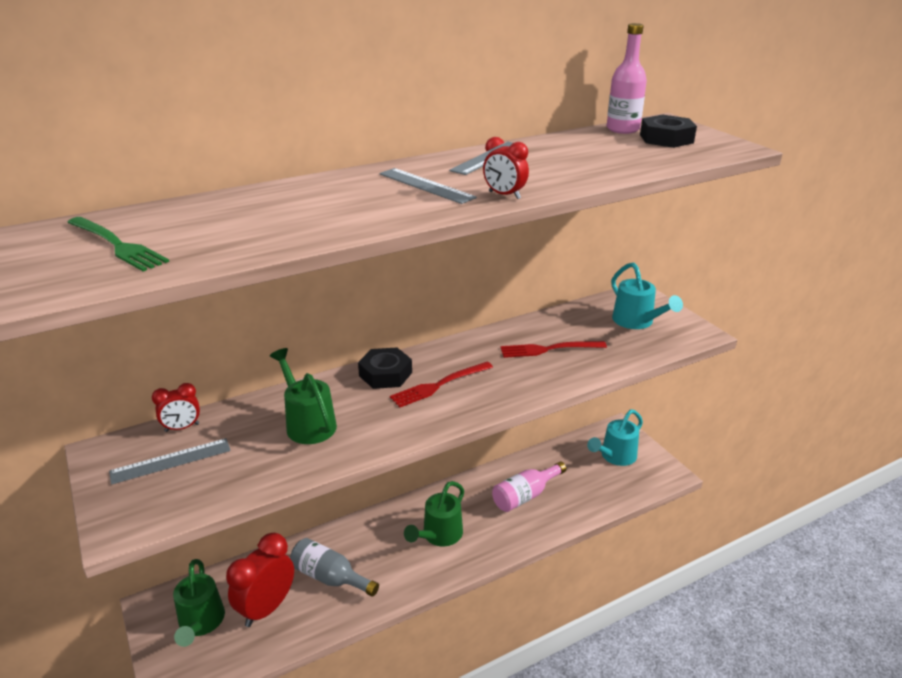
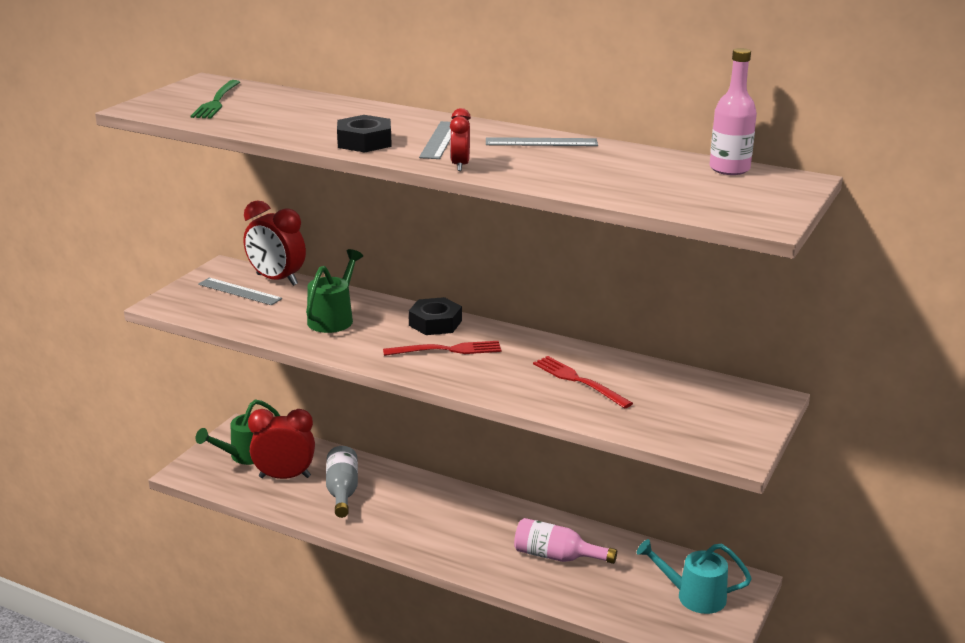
camera: 55 degrees right, 5 degrees down
(182, 428) = (277, 280): red clock -> red clock, size x1.86
(438, 385) = (448, 350): red fork -> red fork turned 150 degrees clockwise
(438, 536) = (446, 526): green watering can -> none
(637, 322) = (704, 413): turquoise watering can -> none
(666, 139) = (734, 190): black nut -> black nut (364, 142)

